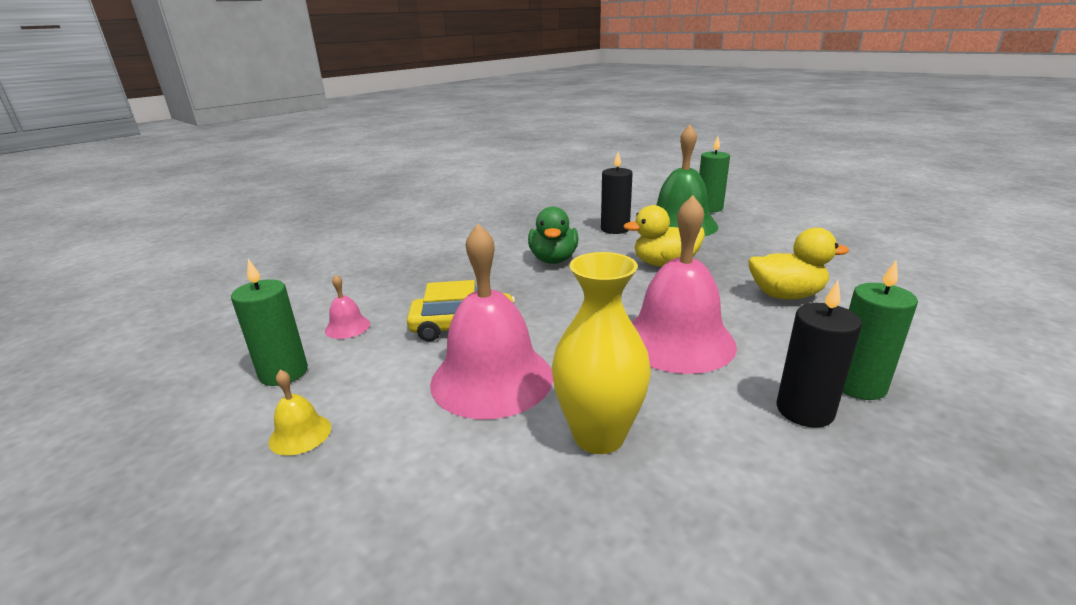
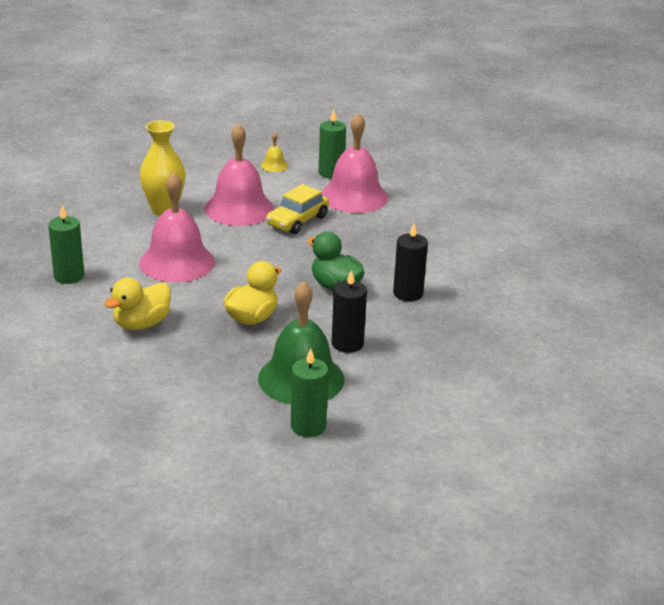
camera: 130 degrees right, 5 degrees up
(347, 327) = (354, 196): pink bell -> pink bell, size x2.36
(804, 410) = (88, 253): black candle -> black candle (408, 293)

